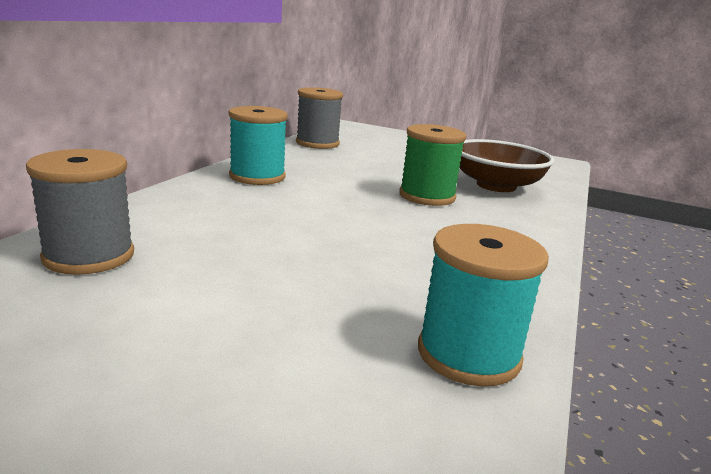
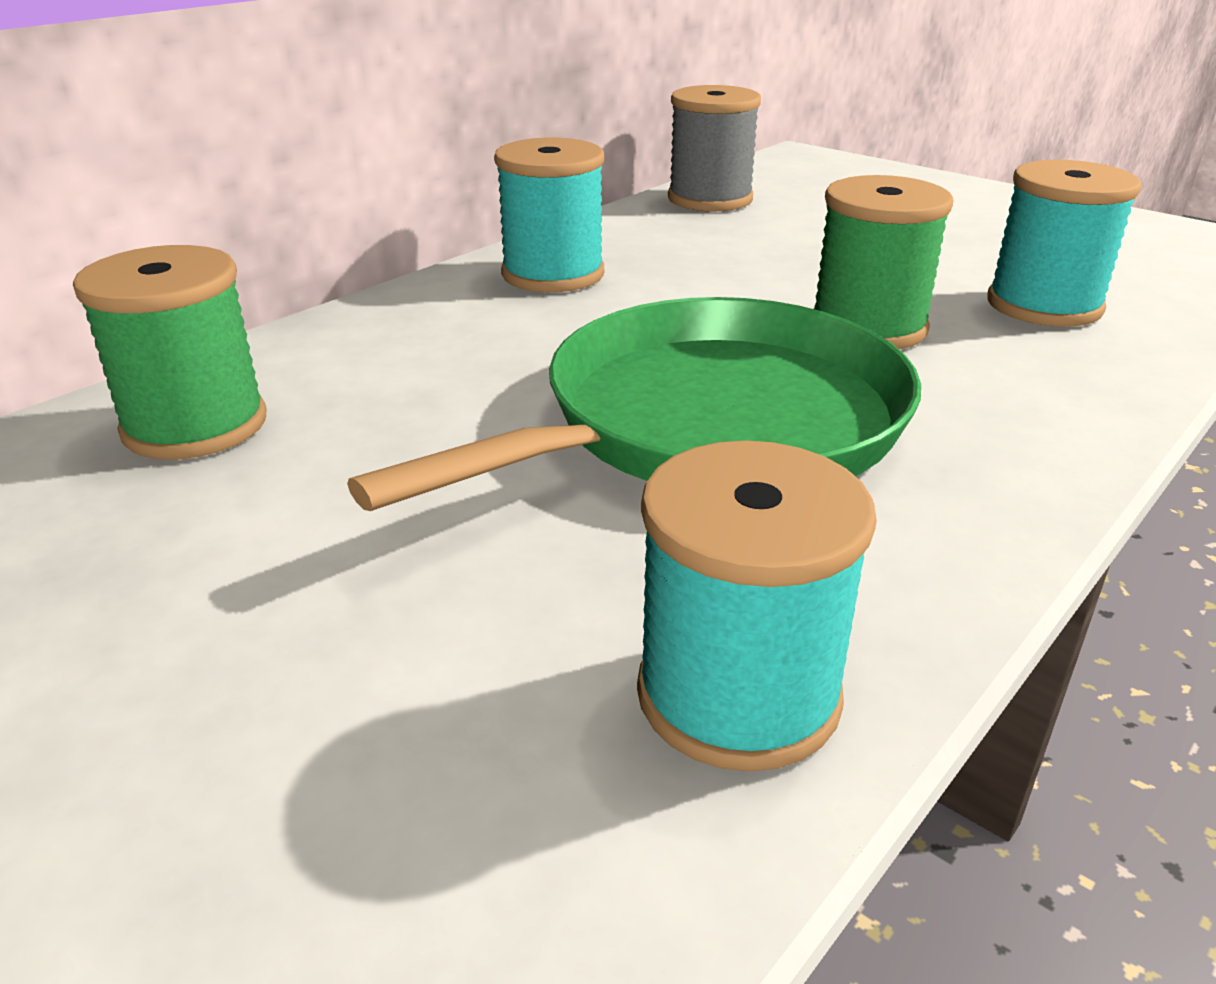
camera: 20 degrees right, 10 degrees up
(89, 256) = (195, 425): grey spool -> green spool
(380, 239) = (710, 424): none -> green pan
(496, 186) = (1044, 305): brown bowl -> turquoise spool

